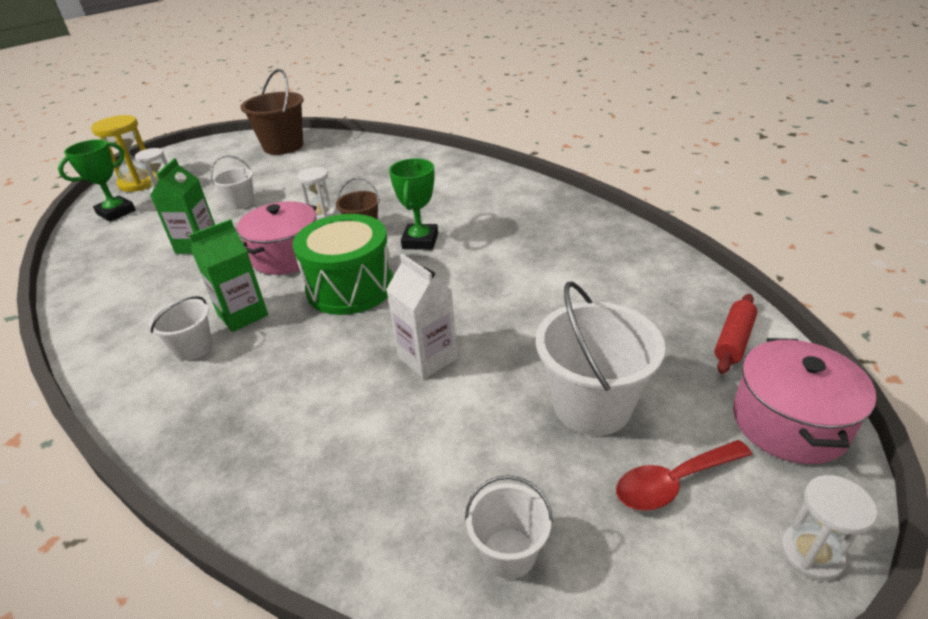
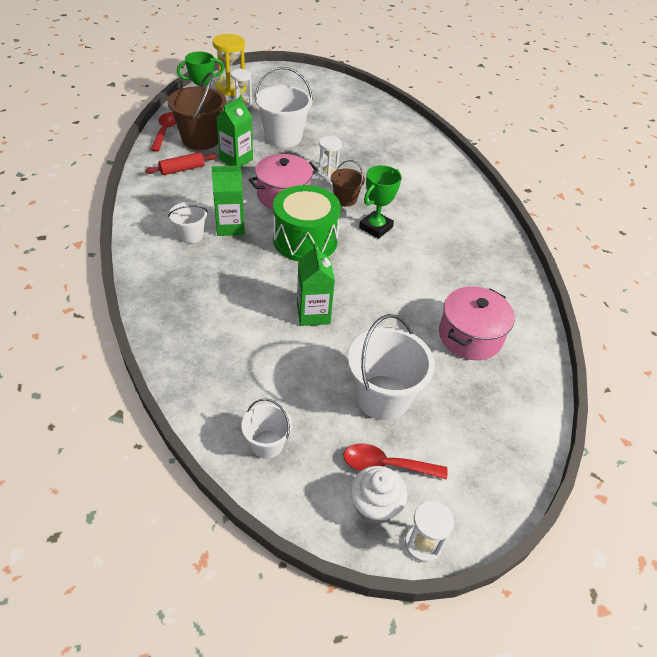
camera: 25 degrees right, 10 degrees up
(76, 253) = (165, 131): none -> red spoon
(241, 203) = (283, 137): white bucket -> white bucket, size x1.80
(283, 146) = (344, 97): brown bucket -> brown bucket (200, 139)
(427, 358) = (313, 314): white carton -> green carton
(712, 543) = (375, 506): none -> white cupcake
(733, 340) = (516, 411): red rolling pin -> red rolling pin (182, 169)
(789, 422) = (492, 478): pink pot -> pink pot (470, 336)

